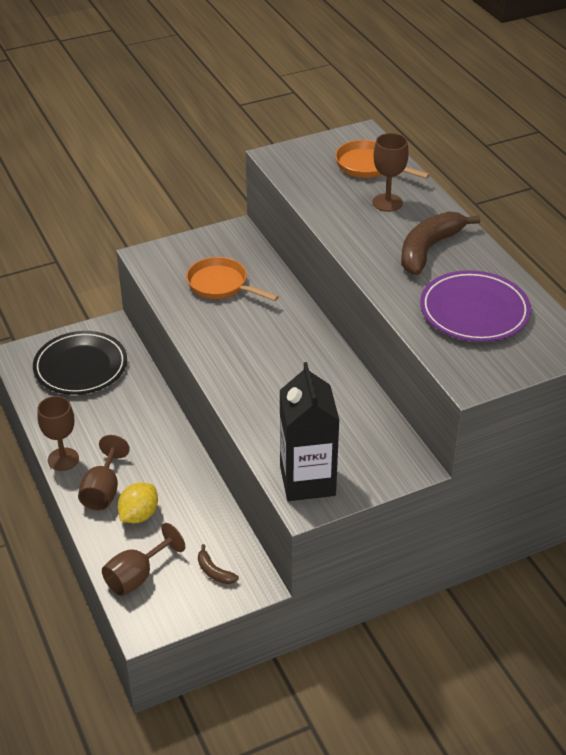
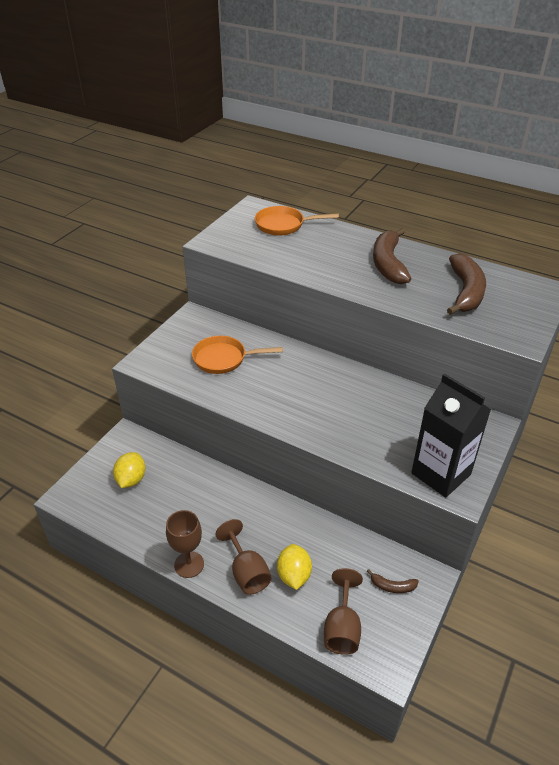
camera: 35 degrees left, 0 degrees up
(80, 367) = (131, 479): black plate -> yellow lemon
(387, 203) = (324, 244): brown goblet -> none
(474, 311) = (465, 292): purple plate -> brown banana

